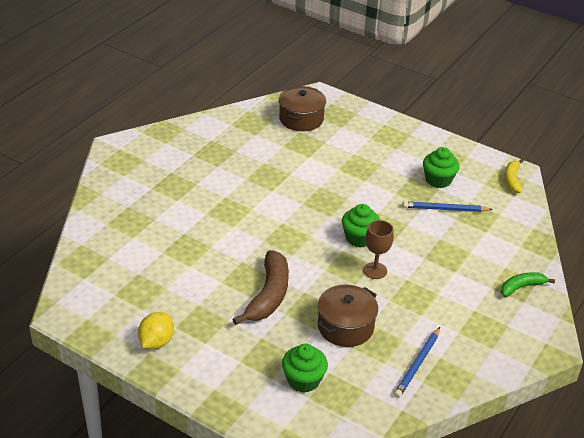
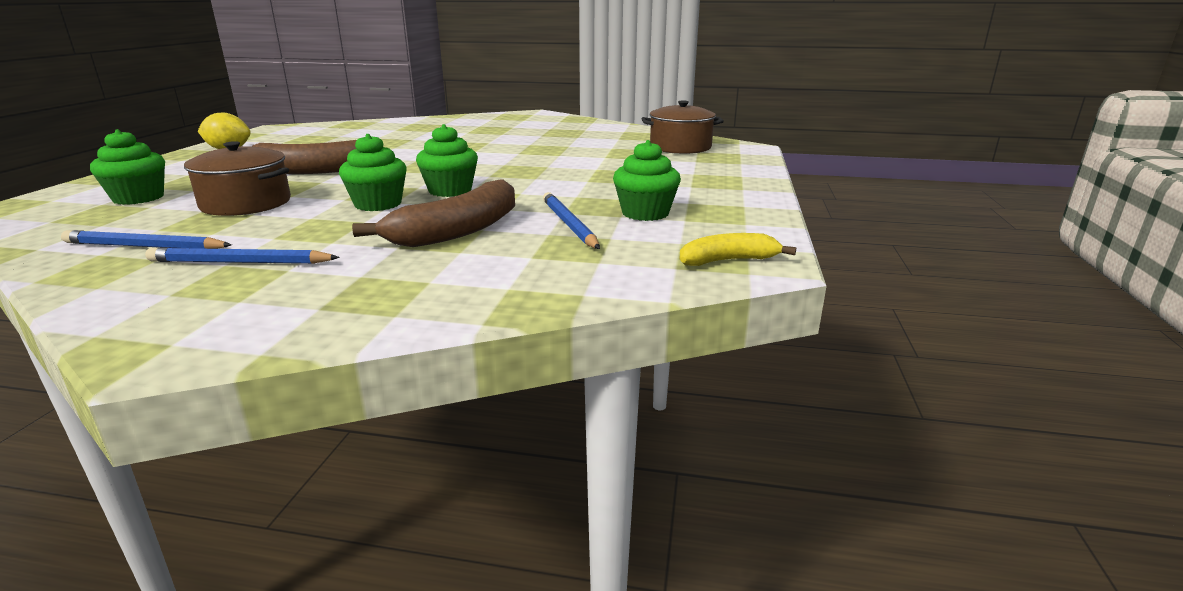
camera: 70 degrees right, 15 degrees down
(375, 270) = (378, 204): brown goblet -> green cupcake
(440, 247) = (458, 231): none -> brown banana
(458, 326) = (240, 262): none -> blue pencil
(521, 287) = (367, 301): green banana -> none

